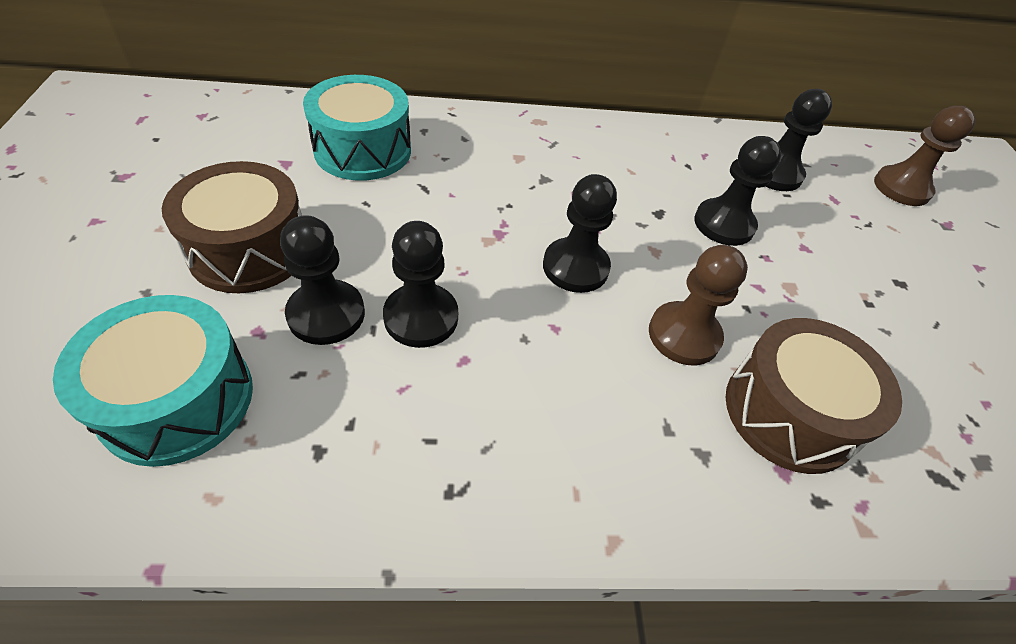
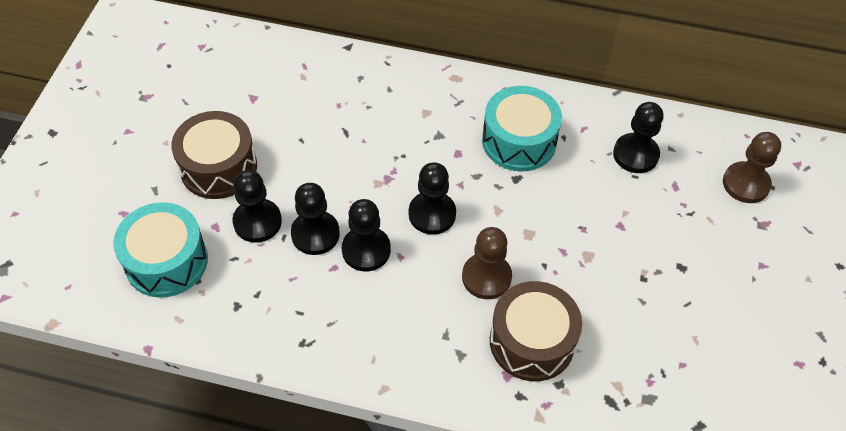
camera: 20 degrees right, 5 degrees up
(363, 150) = (309, 92): turquoise drum -> turquoise drum (519, 141)
(724, 224) = (564, 196): black pawn -> black pawn (366, 250)

